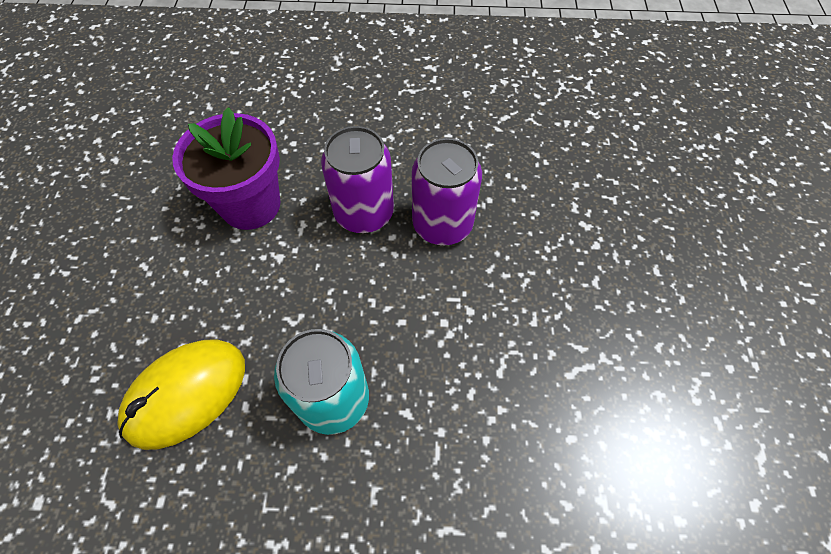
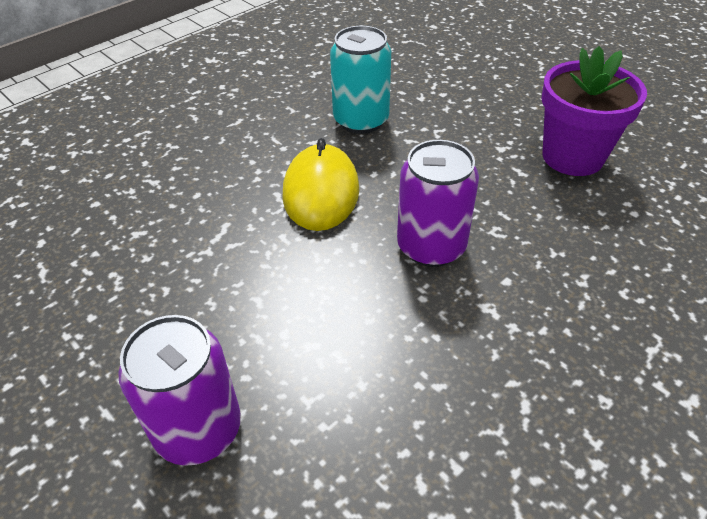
camera: 135 degrees right, 15 degrees down
(186, 394) = (437, 77): yellow mouse -> yellow mouse (321, 192)
(364, 213) = (497, 209): purple can -> purple can (198, 429)

